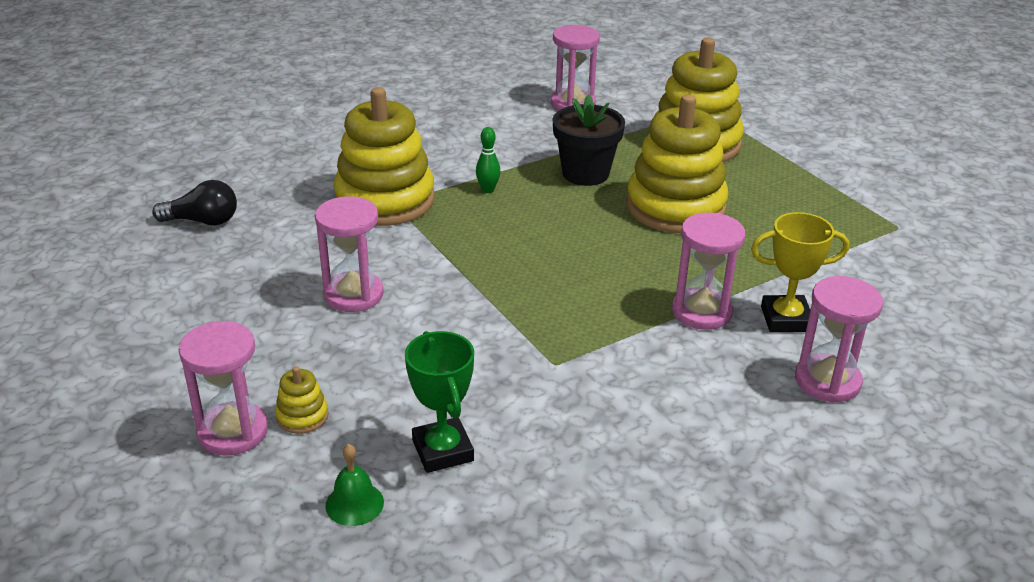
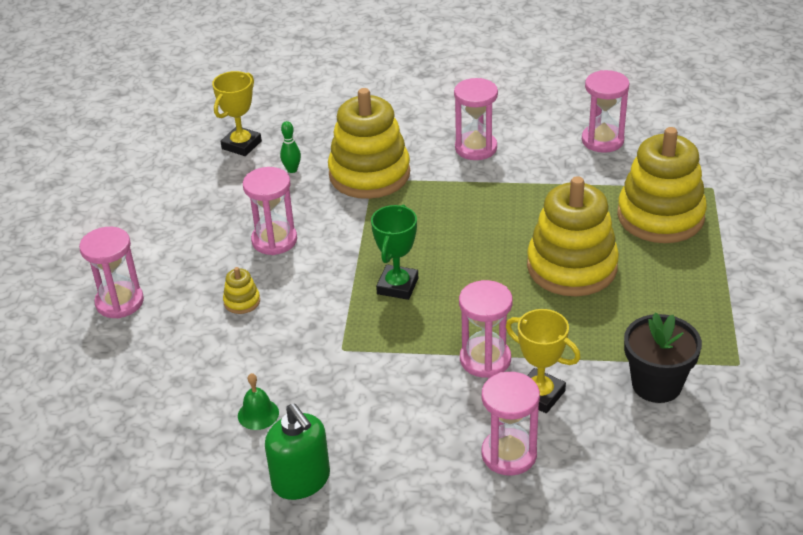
camera: 40 degrees right, 5 degrees up
(203, 221) = (241, 145): black light bulb -> yellow trophy
(302, 416) = (163, 310): yellow stacking toy -> yellow stacking toy (242, 301)
(354, 503) = (135, 379): green bell -> green bell (258, 414)
(443, 450) = (214, 372): green trophy -> green trophy (397, 286)
(465, 144) = (476, 148): none -> pink hourglass
(488, 190) = (448, 194): green bowling pin -> green bowling pin (292, 170)
(585, 173) = (537, 209): black flower pot -> black flower pot (656, 384)
(673, 508) = (301, 480): none -> green soap dispenser

